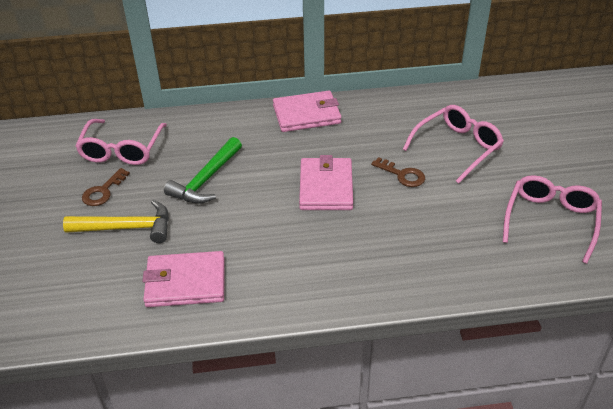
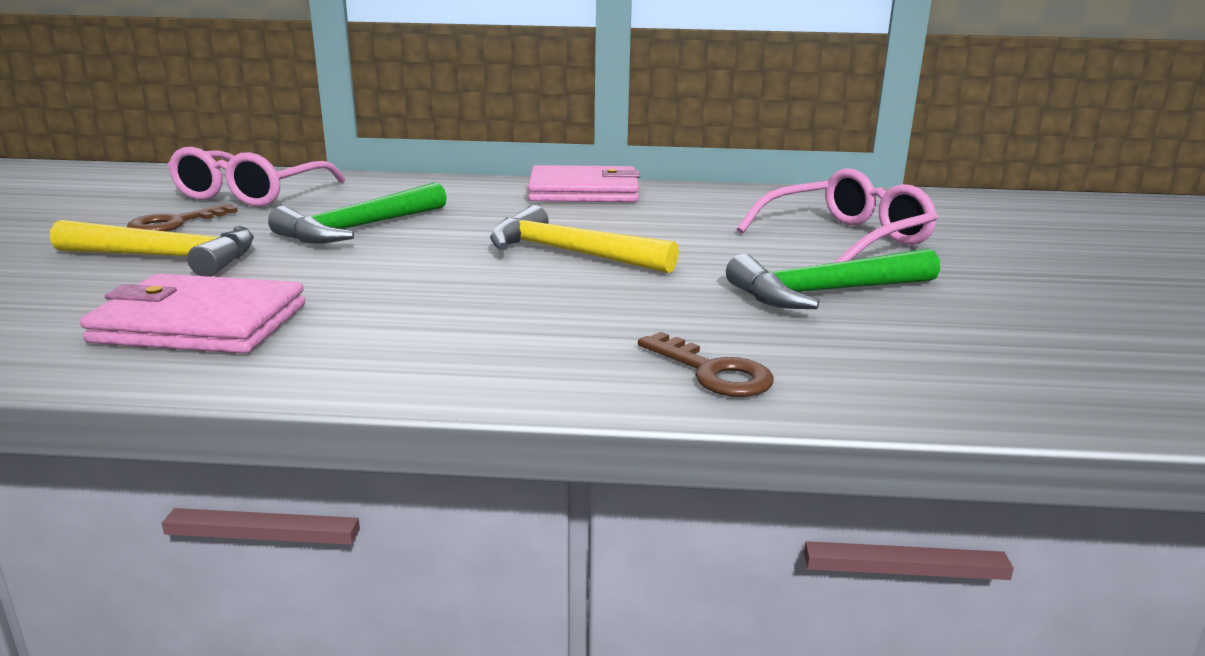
camera: 10 degrees right, 20 degrees down
(326, 187) = (569, 253): pink wallet -> yellow hammer
(402, 175) = (726, 255): brown key -> brown key (714, 372)
(456, 203) = (825, 293): none -> green hammer
(550, 221) = (1037, 332): pink glasses -> none

